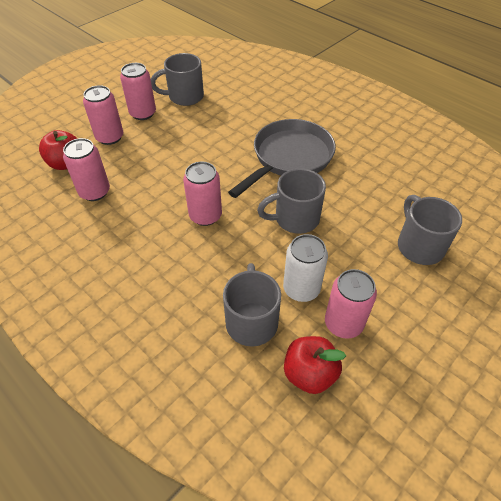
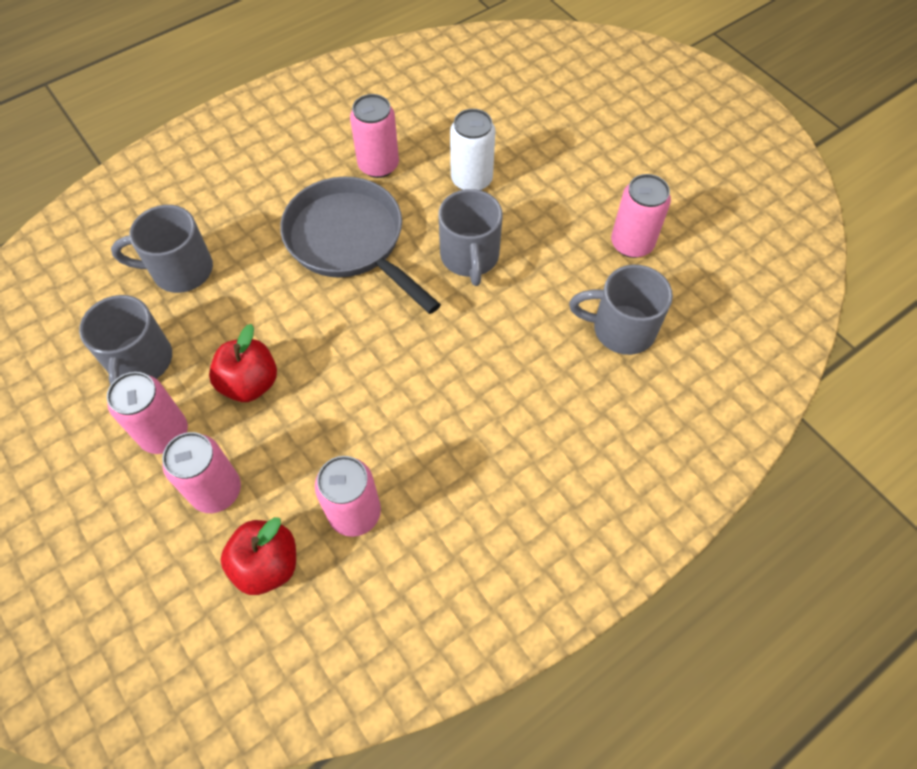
camera: 80 degrees left, 10 degrees up
(205, 216) = (442, 359): pink can -> pink can (378, 165)
(301, 289) = (581, 272): white can -> white can (471, 180)
(309, 374) = (690, 286): red apple -> red apple (250, 383)
(419, 246) = (535, 150): grey mug -> grey mug (180, 270)

